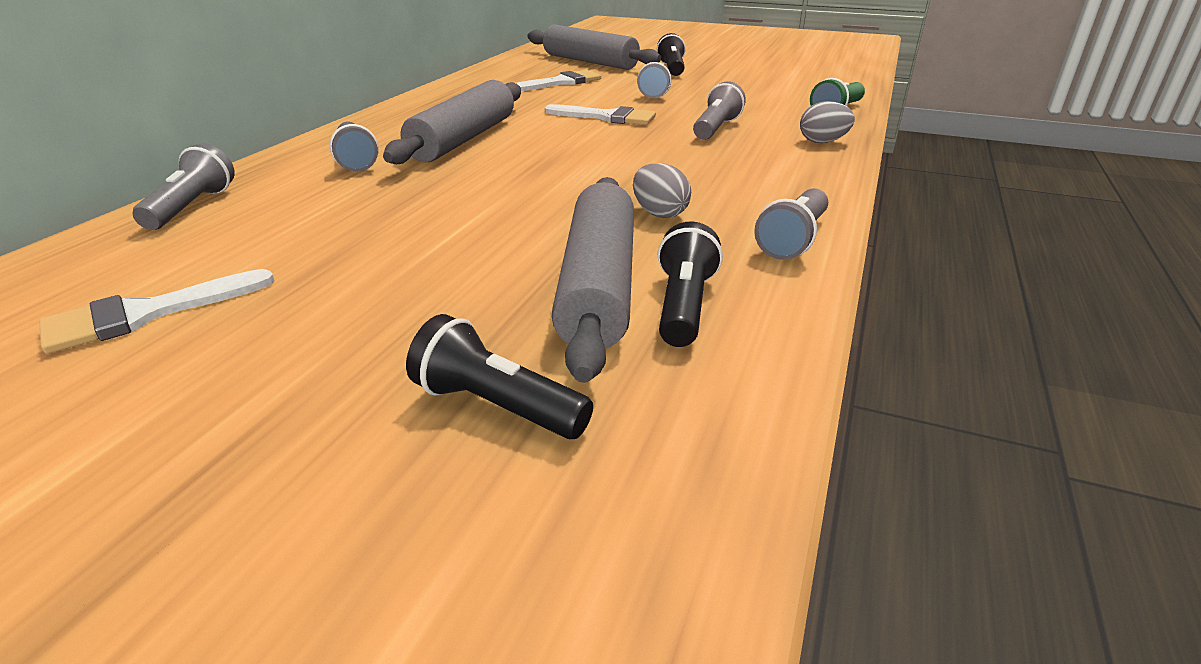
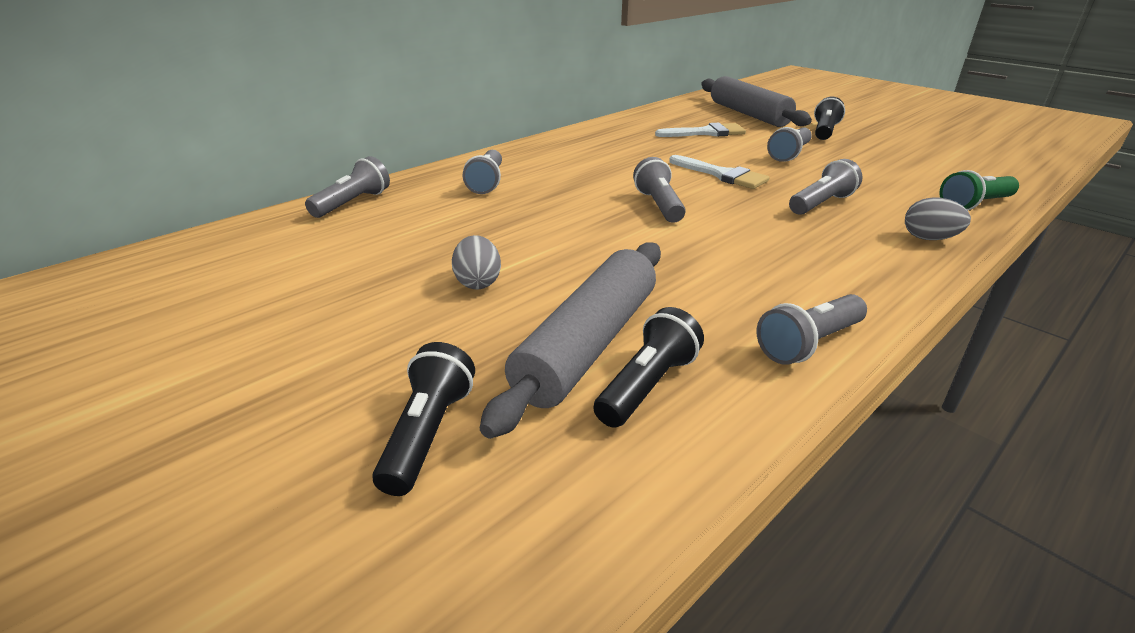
camera: 25 degrees right, 0 degrees up
(146, 314) = (267, 284): white brush -> none
(464, 139) = (582, 177): grey rolling pin -> none
(497, 406) = (428, 433): black flashlight -> black flashlight turned 45 degrees clockwise
(567, 152) = (659, 205): none -> grey flashlight
(659, 213) = (696, 284): grey egg -> grey egg (478, 282)

